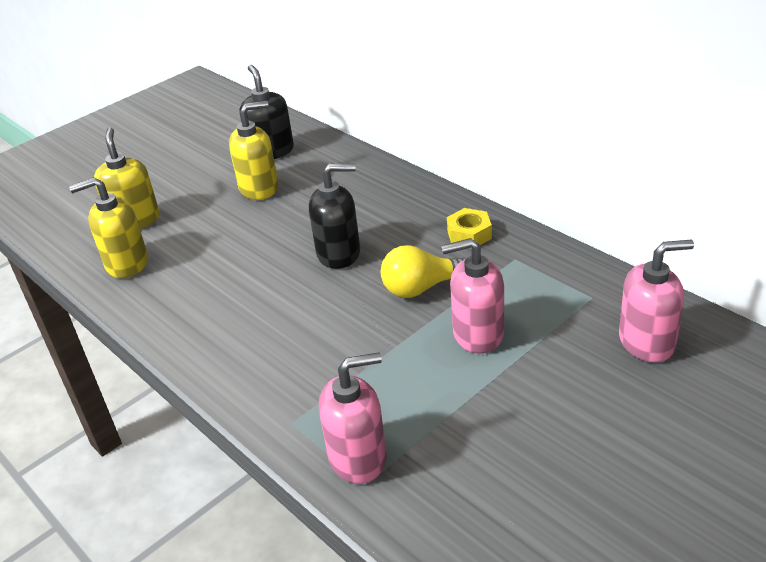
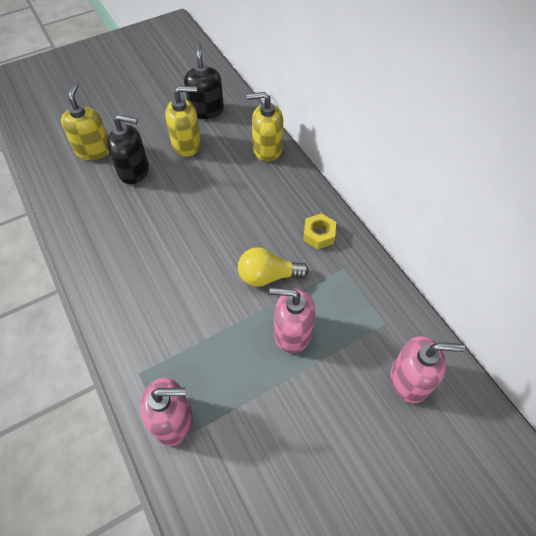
camera: 10 degrees right, 20 degrees up
(126, 263) = (76, 190): yellow soap dispenser -> yellow soap dispenser (267, 149)
(339, 253) = (221, 225): black soap dispenser -> black soap dispenser (134, 171)

